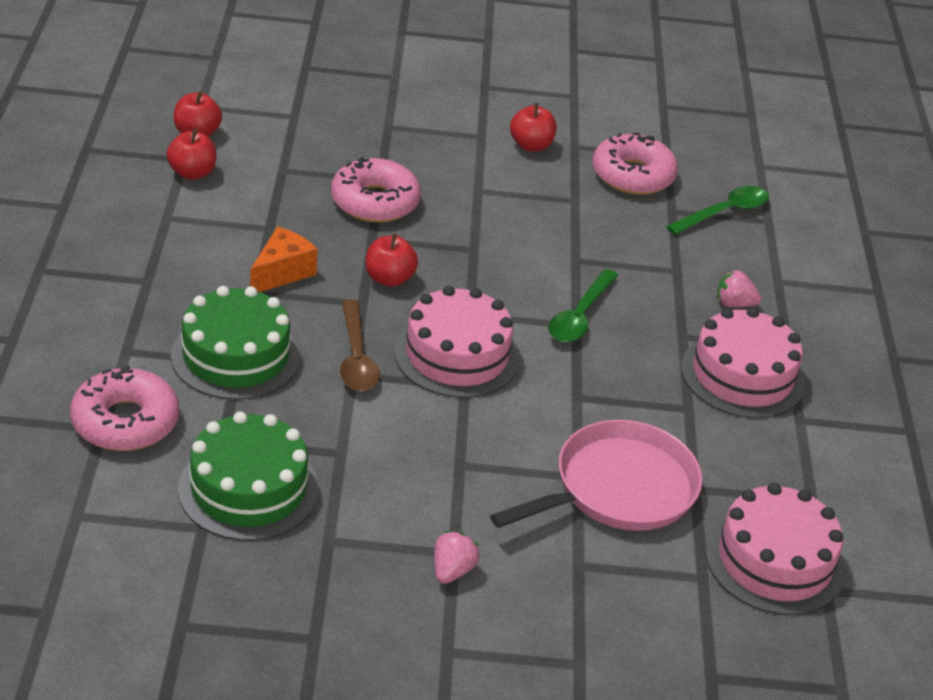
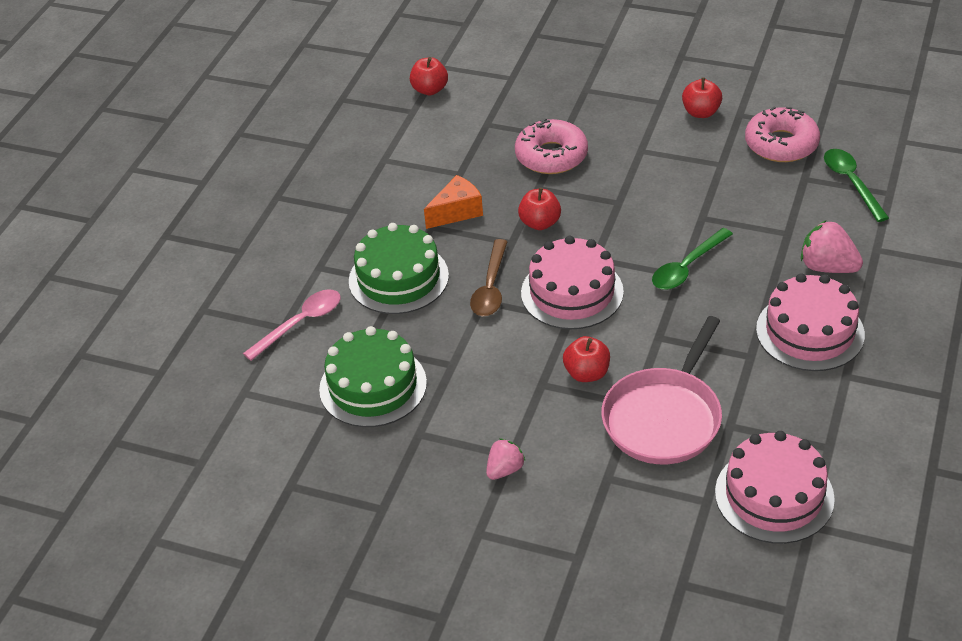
camera: 25 degrees right, 5 degrees up
(125, 422) = (300, 323): pink donut -> pink spoon
(192, 173) = (415, 123): red apple -> red apple (587, 373)
(618, 488) = (664, 418): pink pan -> pink pan turned 135 degrees clockwise
(724, 213) = (851, 183): green spoon -> green spoon turned 90 degrees counterclockwise
(734, 304) = (827, 267): pink strawberry -> pink strawberry, size x1.60

